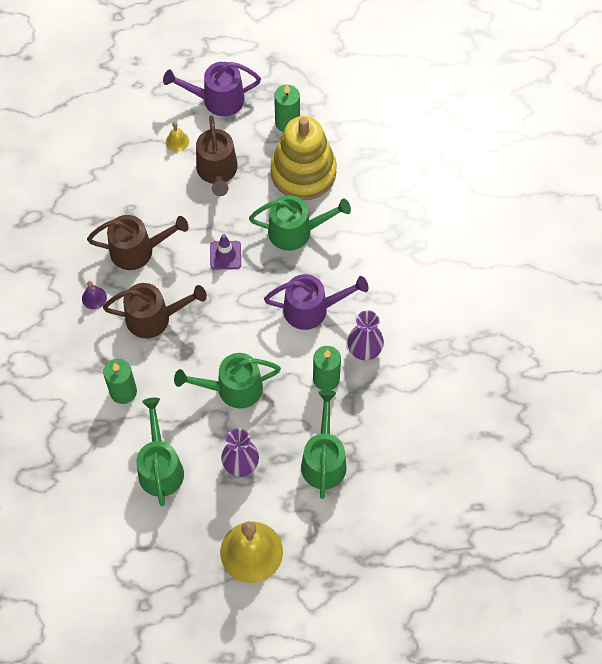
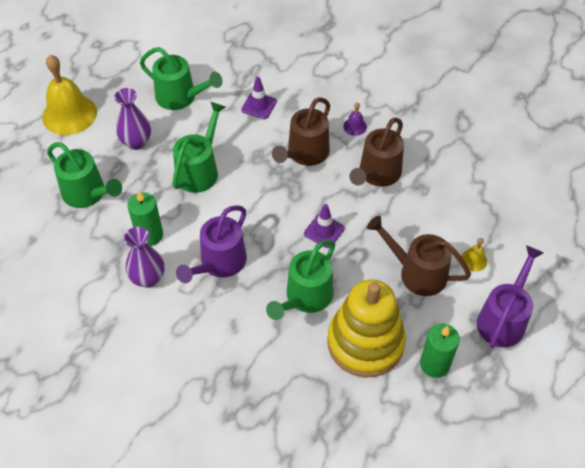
camera: 125 degrees right, 10 degrees down
(123, 391) = (259, 105): green candle -> purple traffic cone

